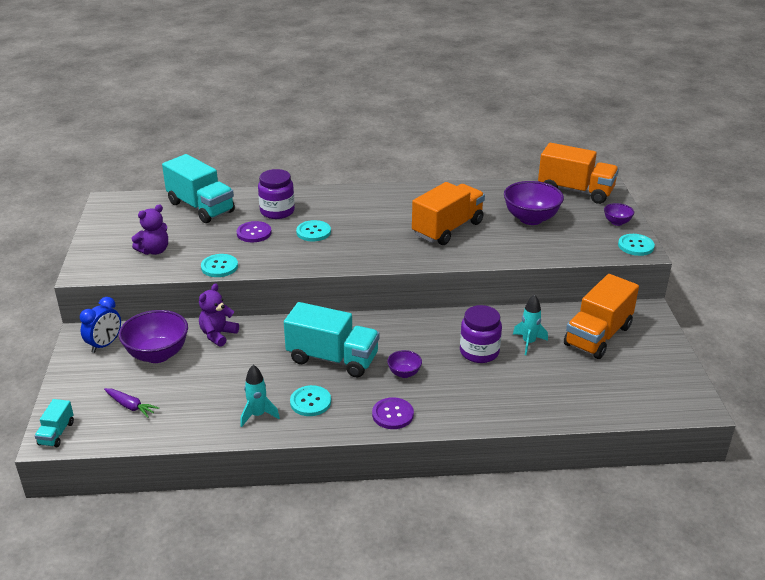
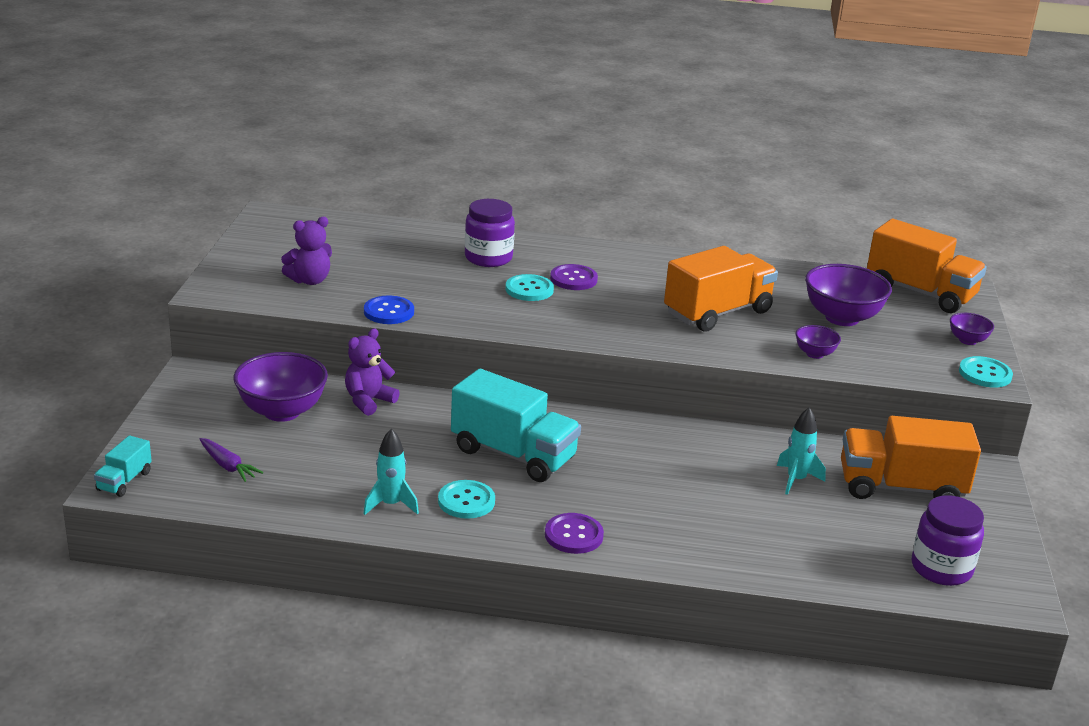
camera: 10 degrees right, 5 degrees down
(105, 344) = (218, 389): blue clock -> none
(201, 207) = (387, 238): turquoise truck -> none
(219, 267) = (389, 312): turquoise button -> blue button
(254, 233) = (448, 279): purple button -> purple button (573, 279)
(404, 373) = (606, 488): purple bowl -> purple bowl (815, 354)
(479, 352) = (721, 480): purple jar -> purple jar (941, 568)
(597, 336) = (900, 488): orange truck -> orange truck turned 45 degrees clockwise

